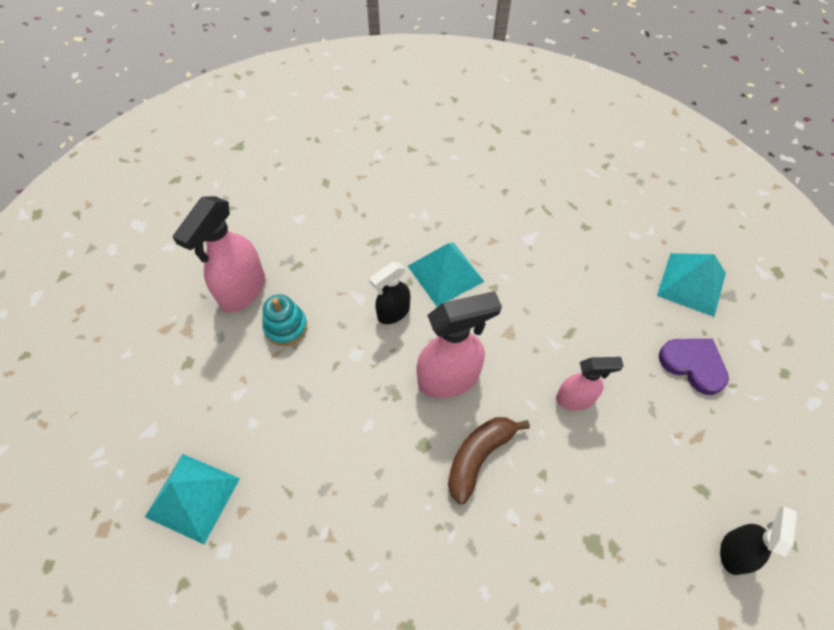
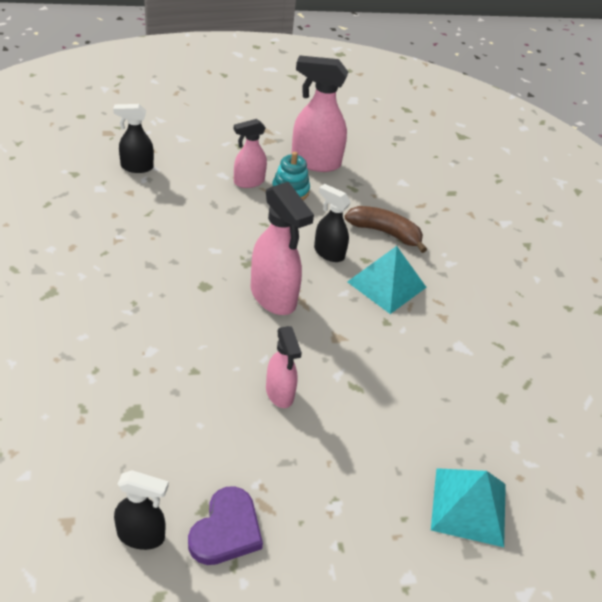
camera: 70 degrees right, 15 degrees down
(193, 497) = (136, 167): turquoise pyramid -> black spray bottle
(259, 367) = (248, 182): none -> pink spray bottle
(478, 457) = (201, 323): brown banana -> brown banana (385, 232)
(693, 365) = (355, 504): purple heart -> purple heart (226, 530)

